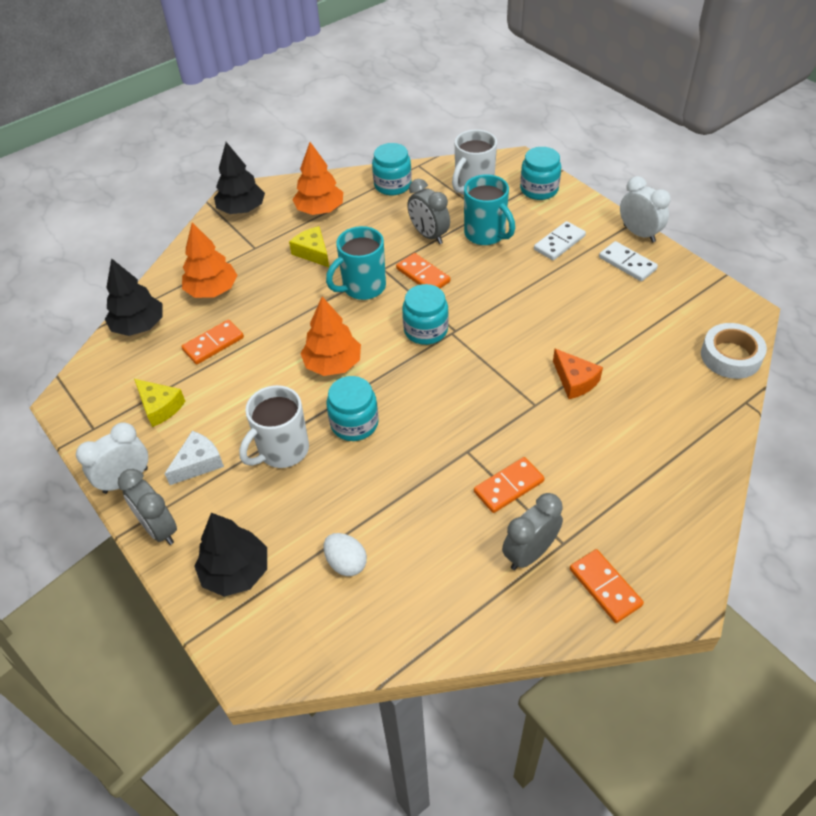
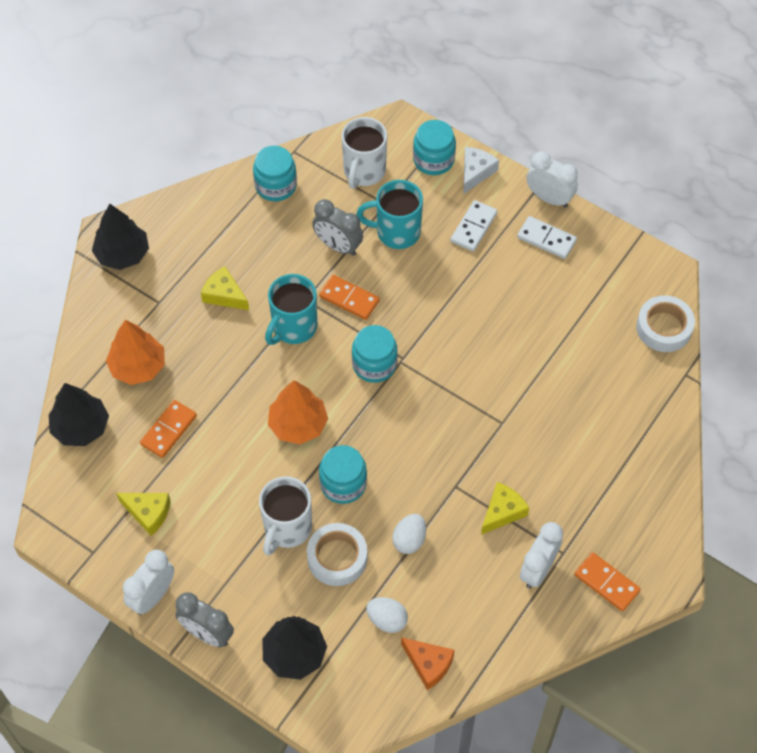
camera: 20 degrees left, 10 degrees up
(198, 463) = (213, 561): white cheese -> white cheese (475, 172)
(320, 210) = (209, 237): orange tree -> none
(320, 489) = (337, 558): none -> white tape
(400, 490) = (409, 540): none -> white egg
(486, 234) = (396, 232): turquoise mug -> turquoise mug turned 150 degrees clockwise
(508, 486) = (502, 512): orange domino -> yellow cheese
(529, 553) = (538, 569): grey clock -> white clock
(575, 381) = (531, 388): orange cheese -> orange cheese (428, 664)

